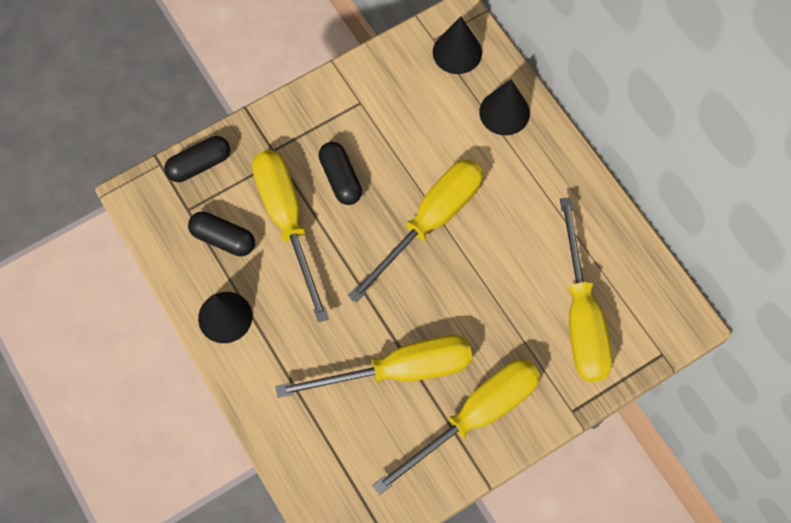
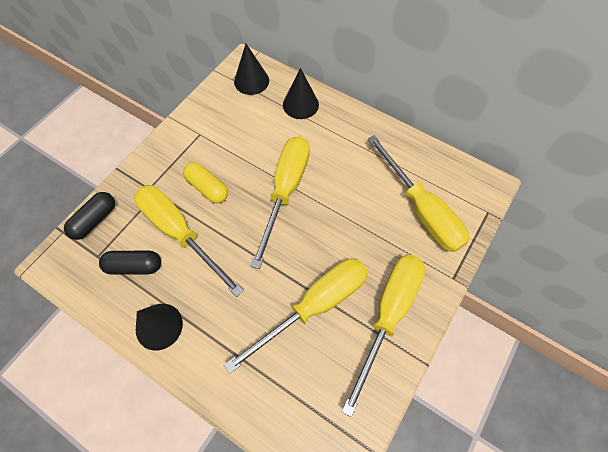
camera: 25 degrees left, 5 degrees down
(340, 178) = (207, 188): black capsule -> yellow capsule

